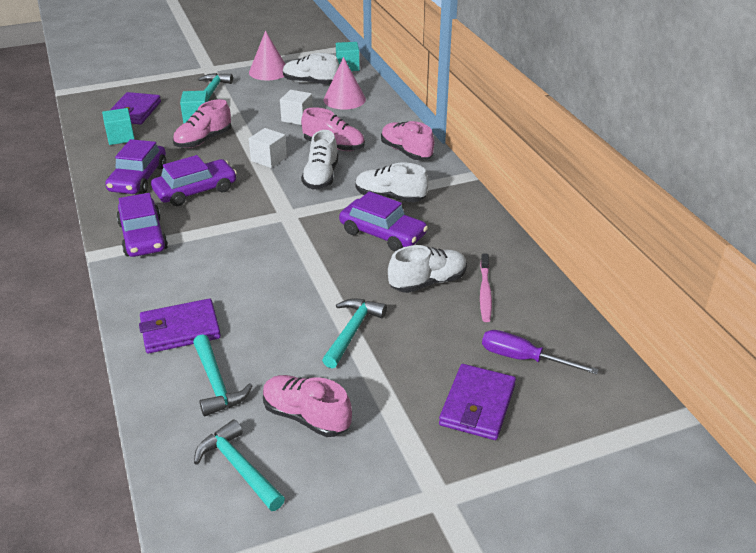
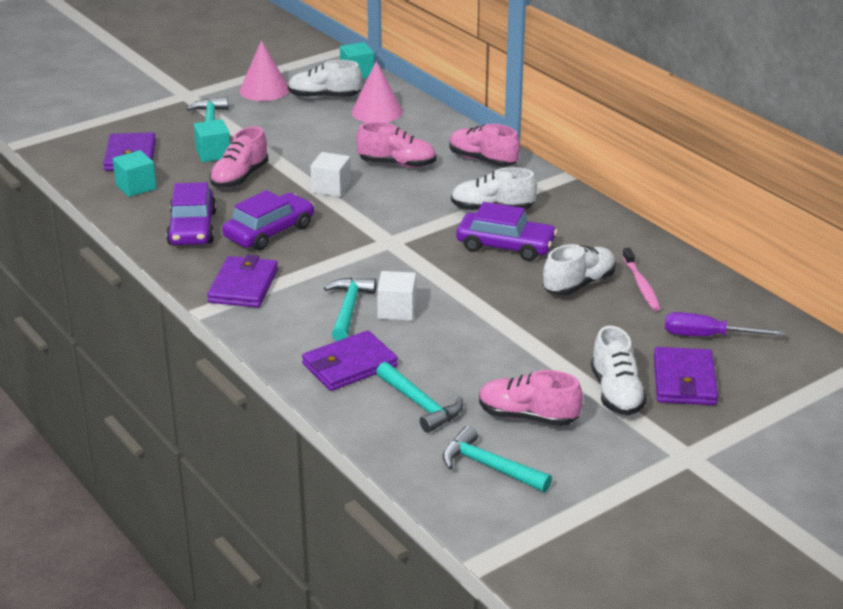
camera: 15 degrees left, 5 degrees down
(143, 236) = (243, 286): purple car -> purple wallet
(297, 118) = (334, 139): white cube -> white cube (397, 310)
(321, 177) = (403, 199): white shoe -> white shoe (616, 393)
(352, 331) = (528, 339): turquoise hammer -> turquoise hammer (348, 309)

